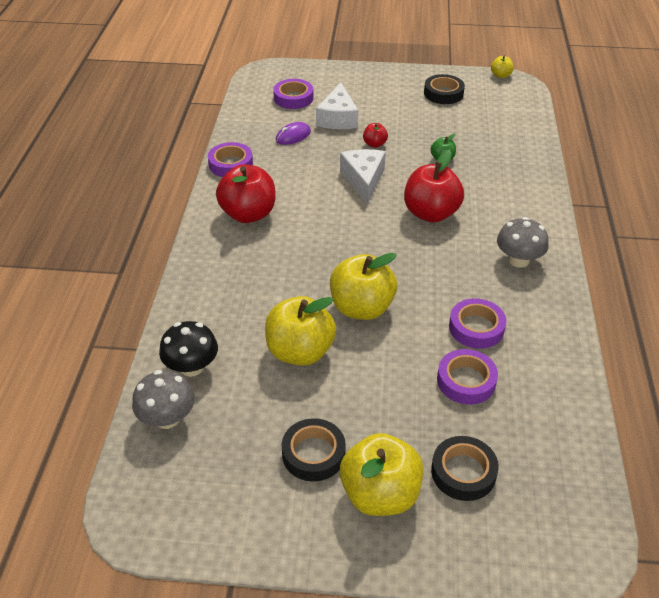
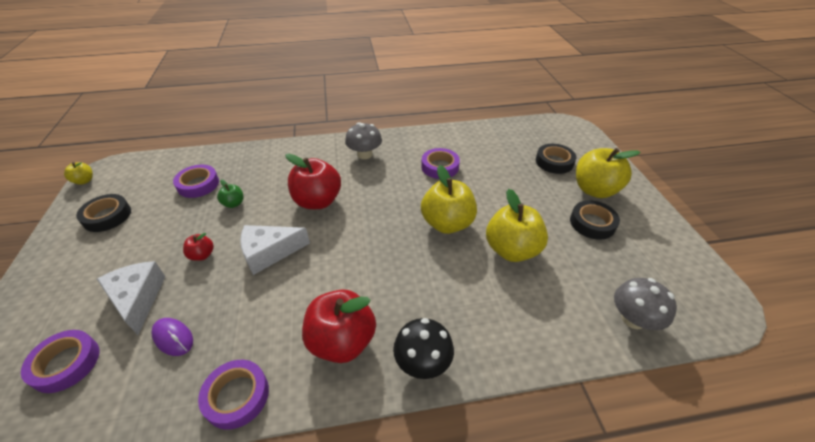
camera: 105 degrees left, 0 degrees up
(192, 367) = (573, 320): black mushroom -> black mushroom (422, 362)
(338, 118) = (138, 299): white cheese -> white cheese turned 105 degrees counterclockwise
(466, 381) = (488, 167): purple tape -> purple tape (198, 184)

